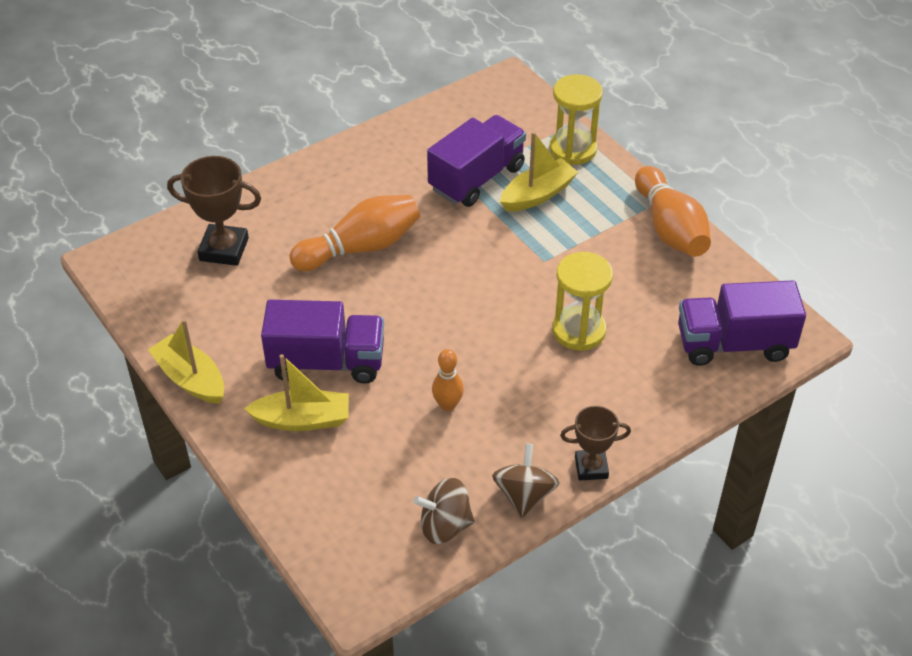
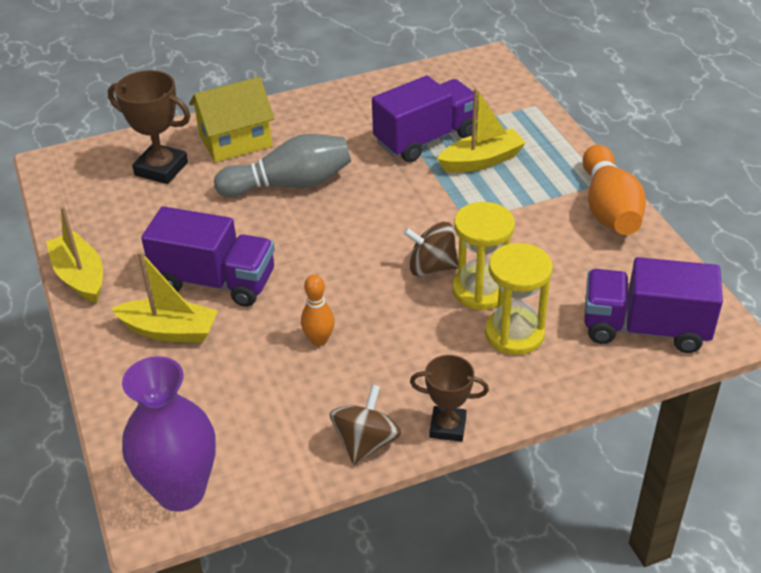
camera: 15 degrees right, 5 degrees down
(287, 207) = (235, 141): none -> yellow house
(361, 248) = (290, 184): orange bowling pin -> grey bowling pin
(375, 570) = (181, 491): none -> purple vase
(445, 526) = (270, 459): brown spinning top -> brown spinning top (431, 267)
(573, 149) = (531, 126): yellow hourglass -> yellow hourglass (514, 334)

